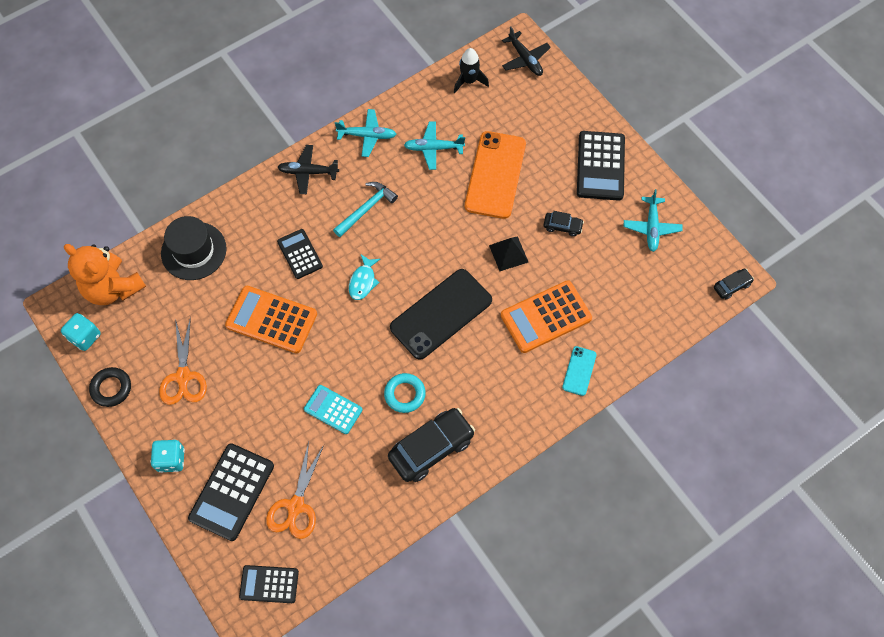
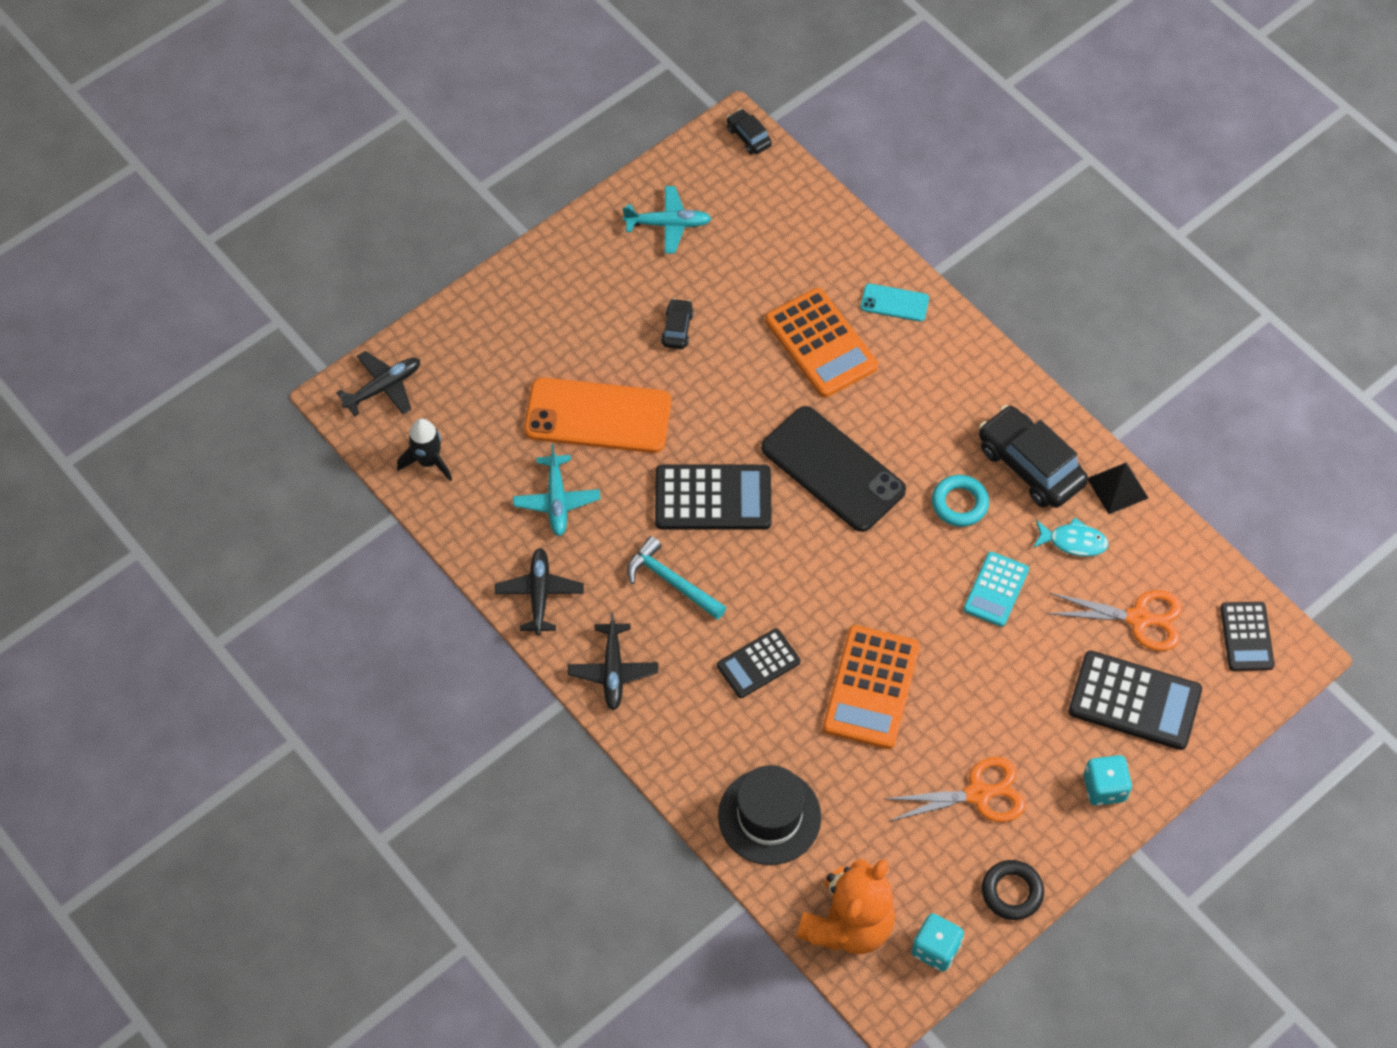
camera: 95 degrees left, 5 degrees down
(363, 281) = (793, 573): turquoise fish -> turquoise fish (1073, 541)
(367, 136) = (539, 594): turquoise plane -> black plane
(508, 253) = (728, 392): black pyramid -> black pyramid (1117, 488)
(600, 166) = (572, 285): black calculator -> black calculator (713, 498)

